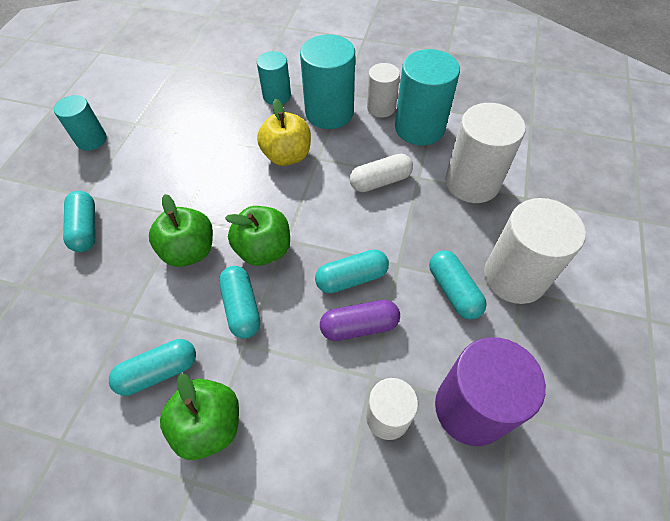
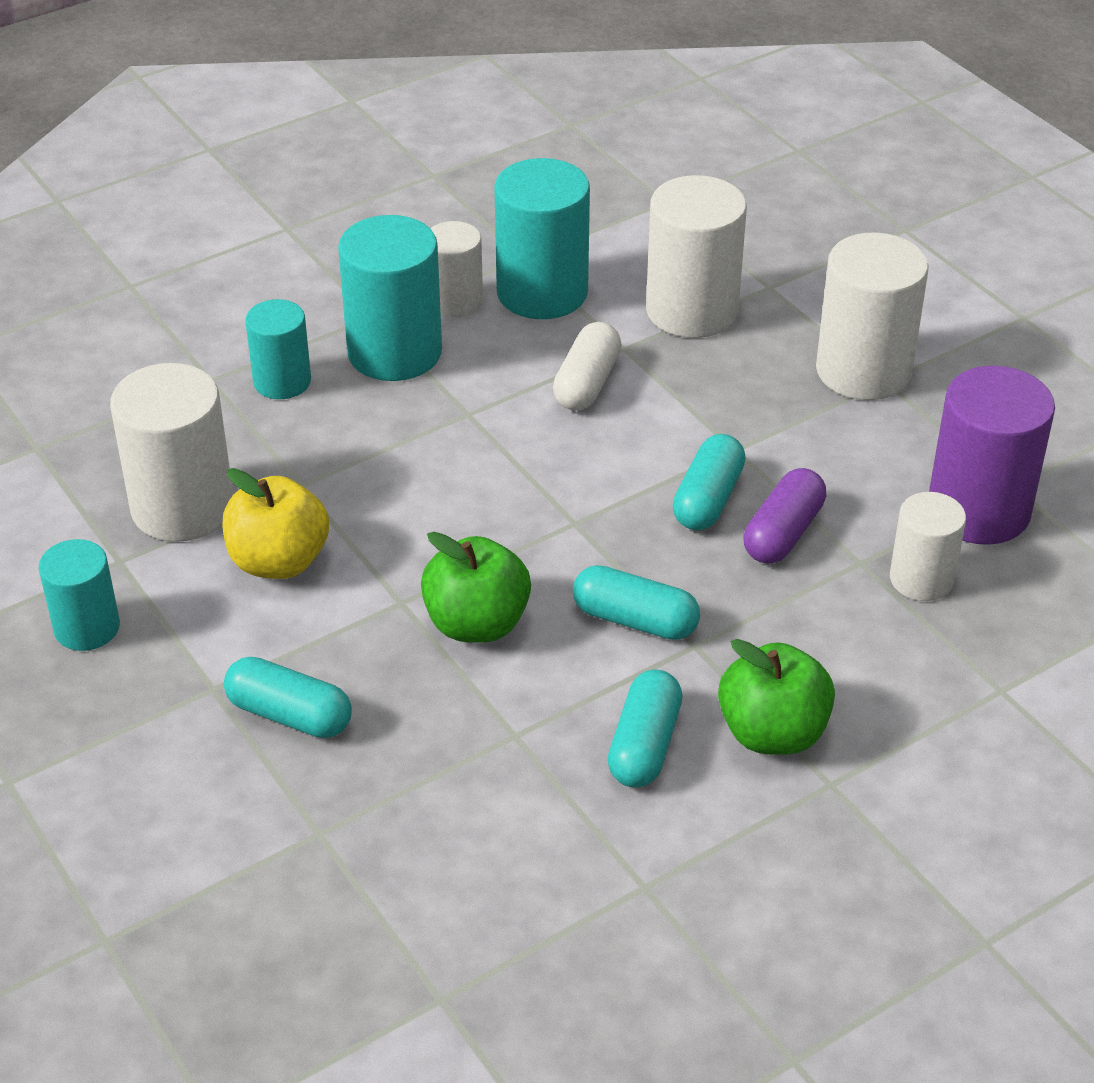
camera: 50 degrees left, 15 degrees down
(179, 119) = (182, 507): none -> white cylinder
(264, 250) = (566, 551): green apple -> none
(287, 156) = (423, 439): yellow apple -> yellow apple (279, 561)
(453, 291) = (825, 429): turquoise capsule -> none

